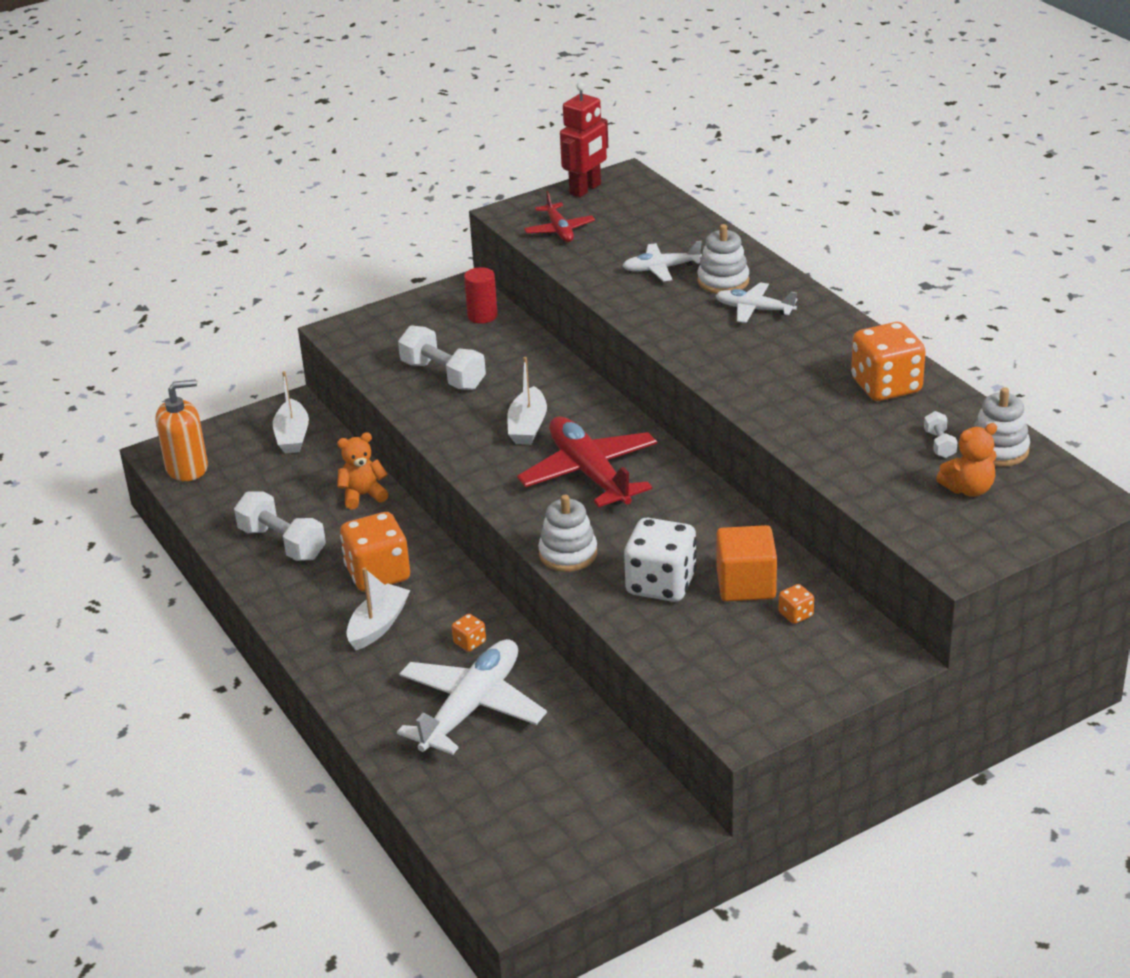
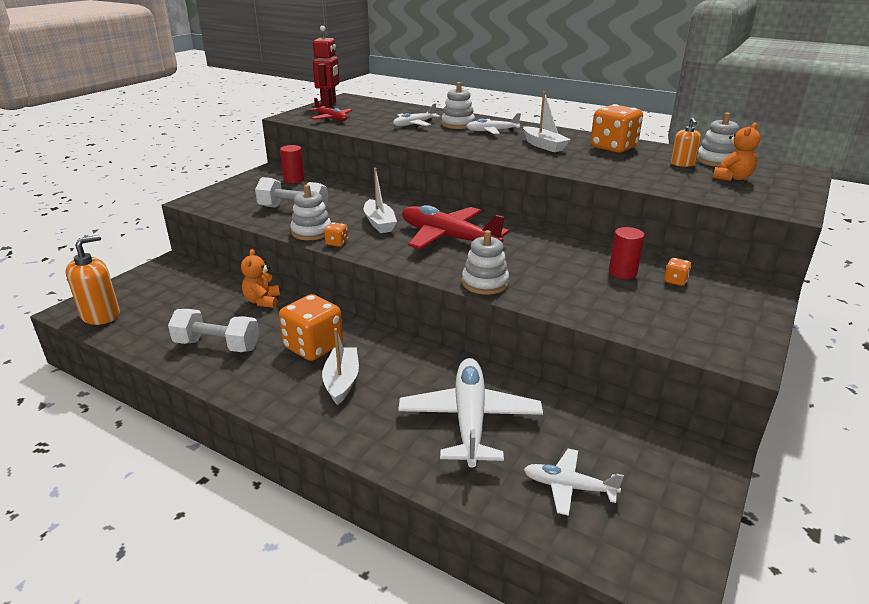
camera: 30 degrees left, 5 degrees down
(292, 436) = (181, 279): white boat -> white boat (544, 146)
(363, 495) = (262, 301): orange teddy bear -> orange teddy bear turned 45 degrees counterclockwise
(437, 421) = (311, 232): none -> white stacking toy
(469, 642) = (425, 373): orange dice -> orange dice (337, 243)
(504, 801) = (568, 487): none -> white plane
(661, 584) = (569, 285): white dice -> none
(746, 584) = (622, 272): orange cube -> red cylinder
(939, 444) = (682, 164): white dumbbell -> orange soap dispenser

